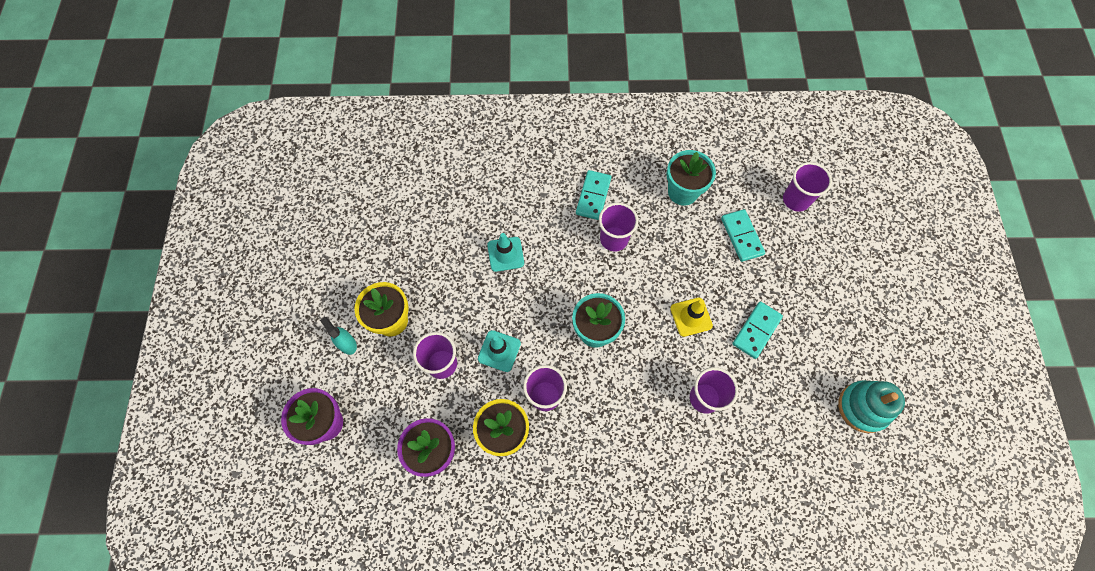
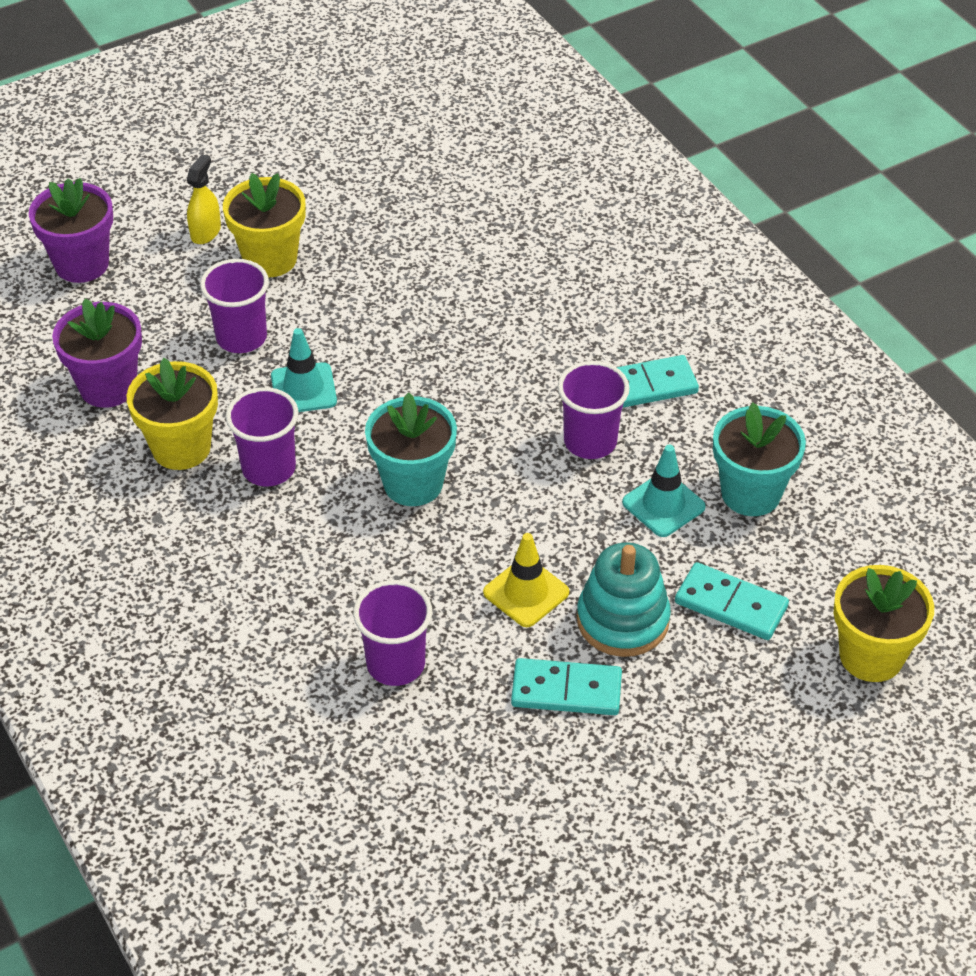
camera: 60 degrees right, 20 degrees down
(347, 343) = (205, 232): turquoise spray bottle -> yellow spray bottle
(505, 254) = (464, 329): turquoise traffic cone -> turquoise traffic cone (663, 505)
(741, 236) = (731, 604): turquoise domino -> turquoise domino turned 75 degrees clockwise
(796, 200) = (871, 656): purple cup -> yellow flower pot
(863, 407) = (530, 899): turquoise stacking toy -> turquoise stacking toy (622, 620)

